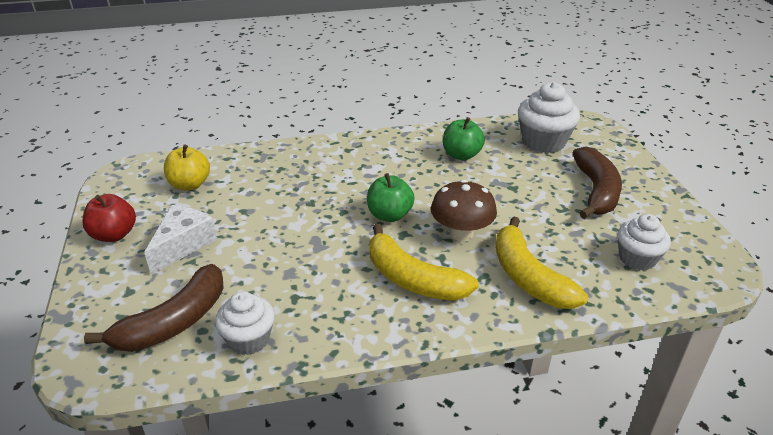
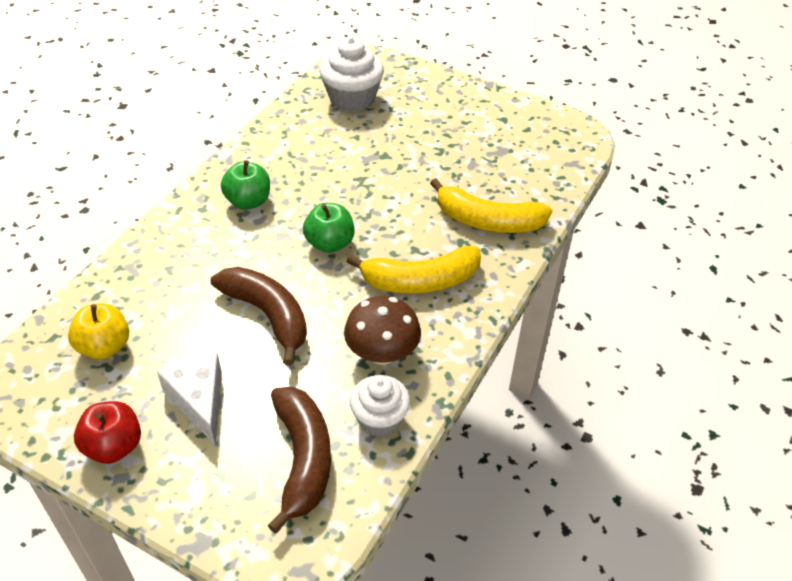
camera: 50 degrees left, 10 degrees up
(461, 155) = (307, 151): green apple -> green apple (248, 201)
(461, 233) = (402, 220): brown mushroom -> brown mushroom (382, 353)
(596, 191) = (442, 121): brown banana -> brown banana (268, 315)
(637, 258) = (529, 158): white cupcake -> none

